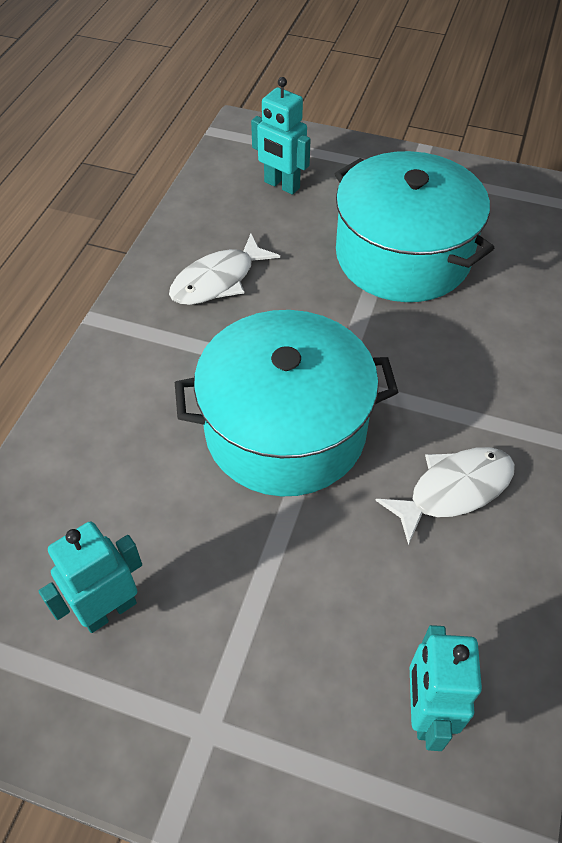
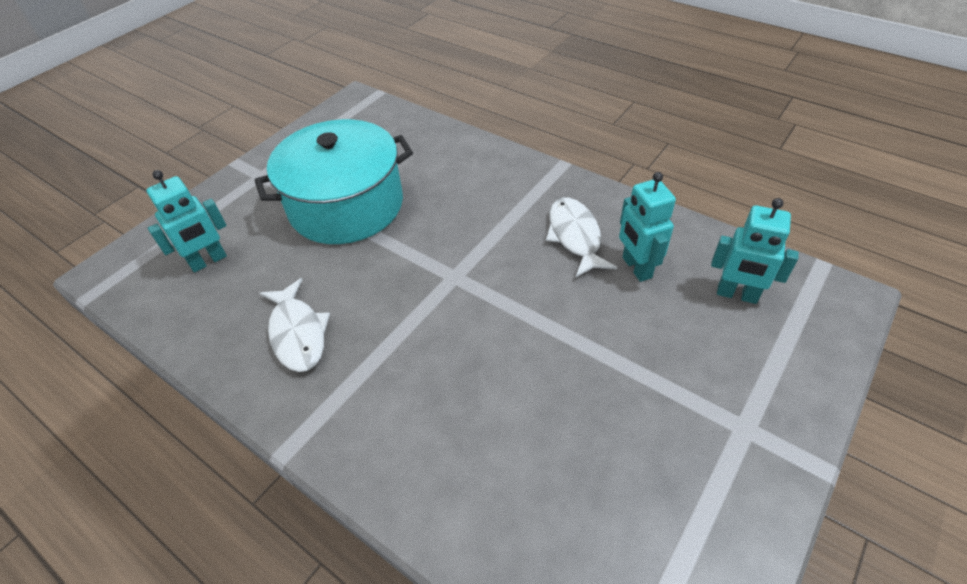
camera: 70 degrees left, 5 degrees down
(109, 610) = (634, 485): turquoise robot -> turquoise robot (636, 268)
(285, 429) = (488, 319): turquoise pot -> none

